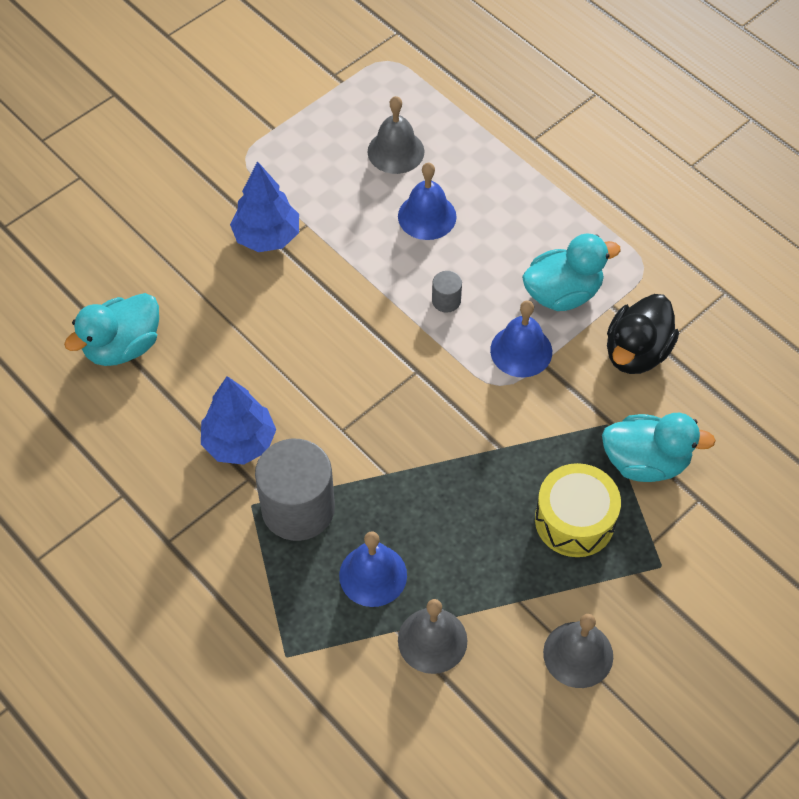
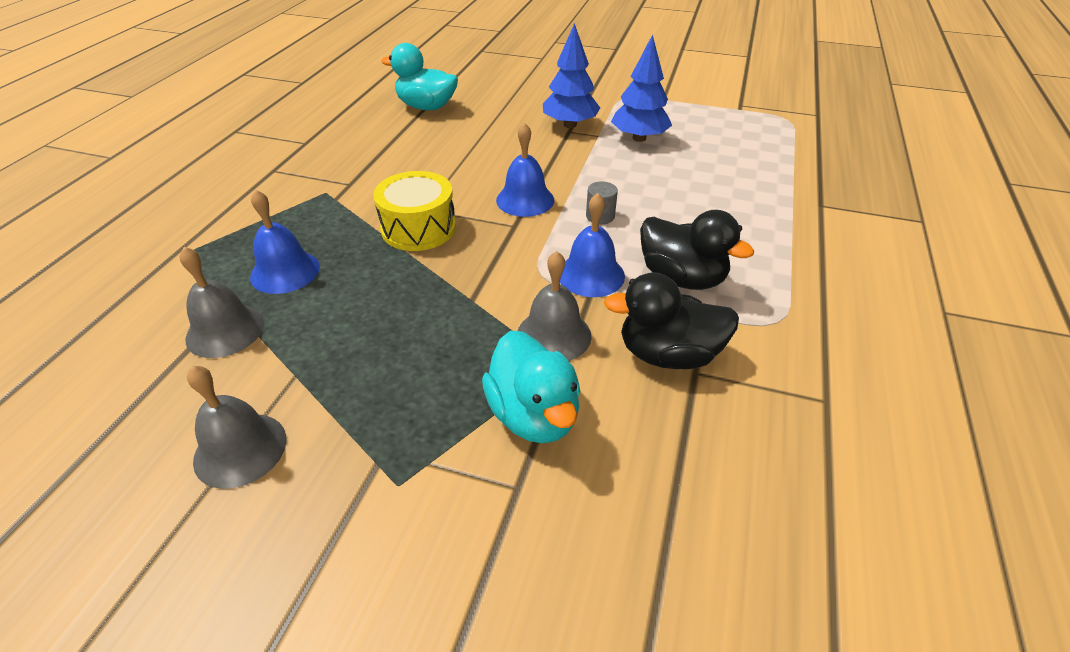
camera: 60 degrees right, 15 degrees down
(239, 442) = (379, 170): blue tree -> blue tree (639, 138)
(298, 508) = (334, 213): grey cylinder -> none
(396, 151) = (712, 148): grey bell -> grey bell (554, 335)
(427, 216) = (671, 180): blue bell -> blue bell (525, 200)
(562, 293) = (681, 278): turquoise duck -> black duck
(574, 520) = (418, 382): yellow drum -> yellow drum (418, 228)

